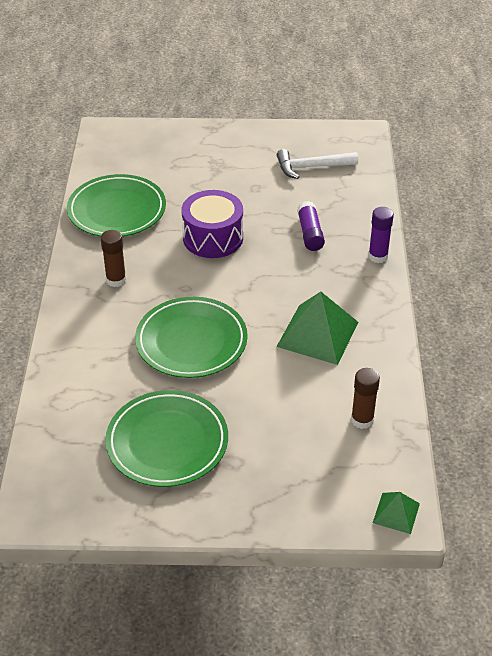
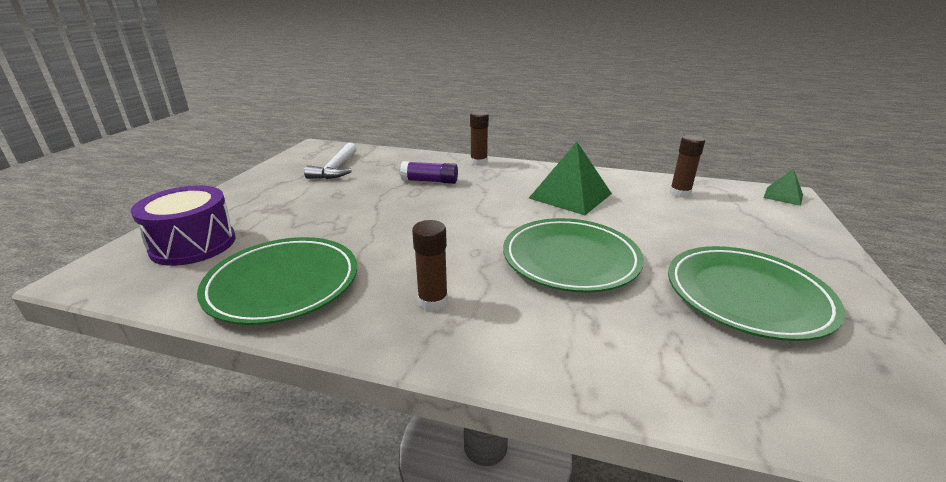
camera: 75 degrees left, 15 degrees down
(213, 238) = (399, 225): purple drum -> purple drum (193, 244)
(378, 256) = (478, 162): purple glue stick -> brown glue stick

